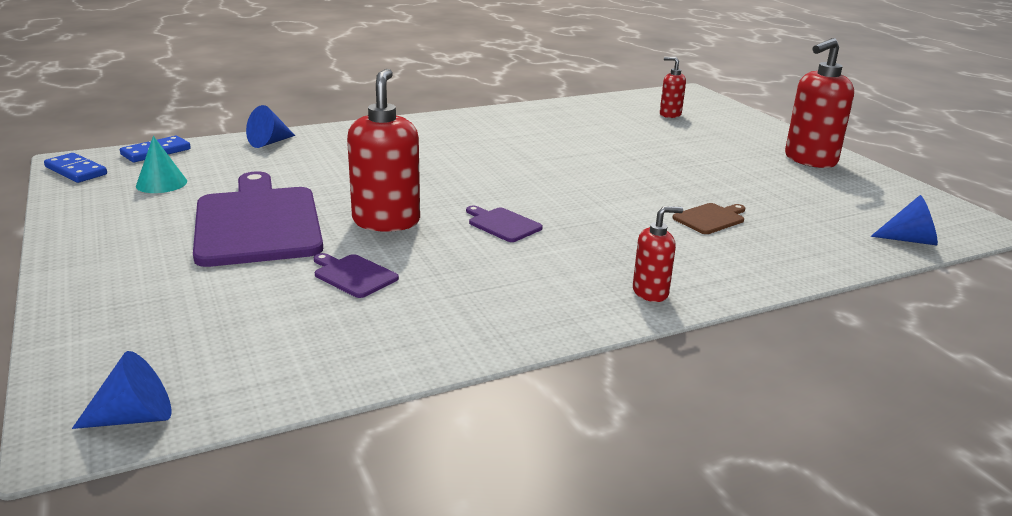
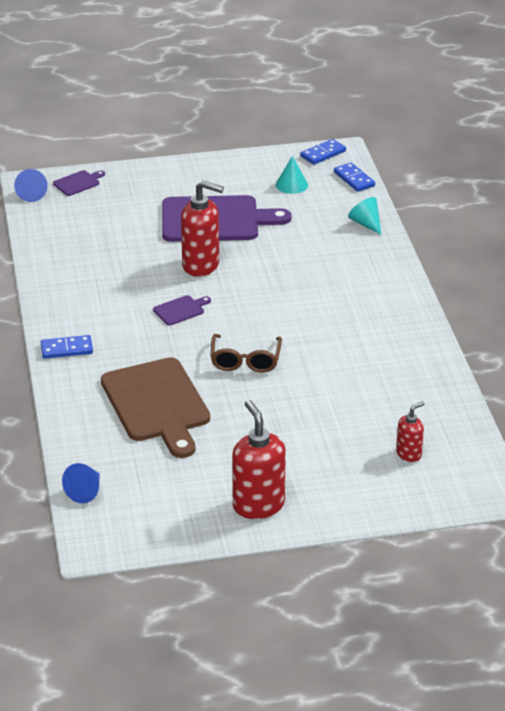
camera: 105 degrees right, 10 degrees up
(269, 142) = (366, 224): blue cone -> turquoise cone
(353, 275) = (132, 250): purple cutting board -> purple cutting board (78, 183)
(585, 181) = (245, 361): none -> brown glasses
(650, 293) = (66, 349): red soap dispenser -> blue domino
(710, 218) = (157, 404): brown cutting board -> brown cutting board, size x2.36

